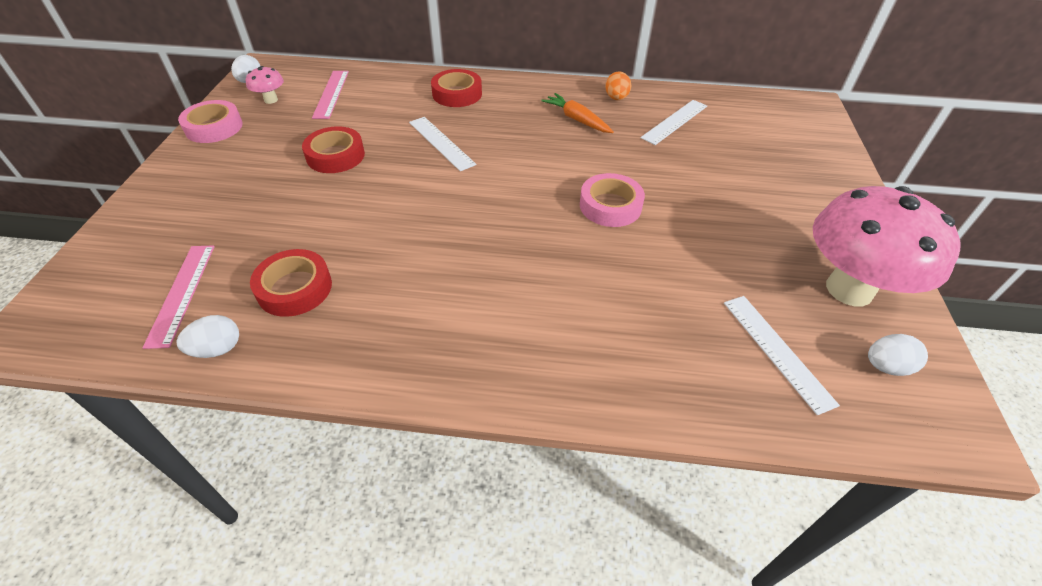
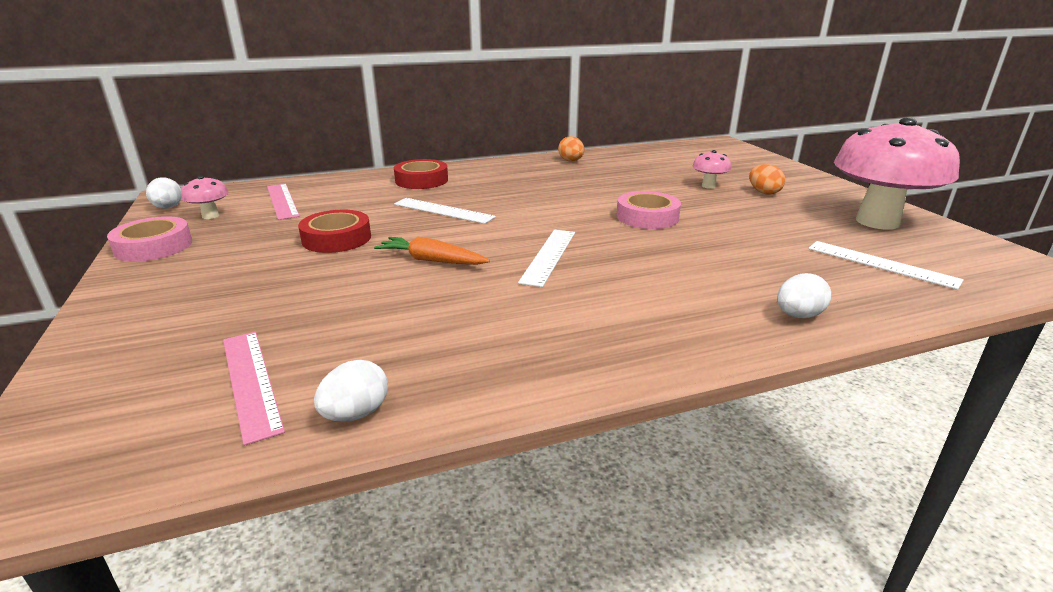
camera: 25 degrees left, 20 degrees down
(294, 288) = (400, 339): red tape -> none
(577, 120) = (553, 177): orange carrot -> orange carrot (431, 260)
(674, 121) = (634, 165): white ruler -> white ruler (548, 256)
(720, 176) = (708, 186): none -> pink mushroom
(770, 204) = (763, 192): none -> orange egg
(886, 366) = (957, 253): white egg -> white egg (798, 315)

